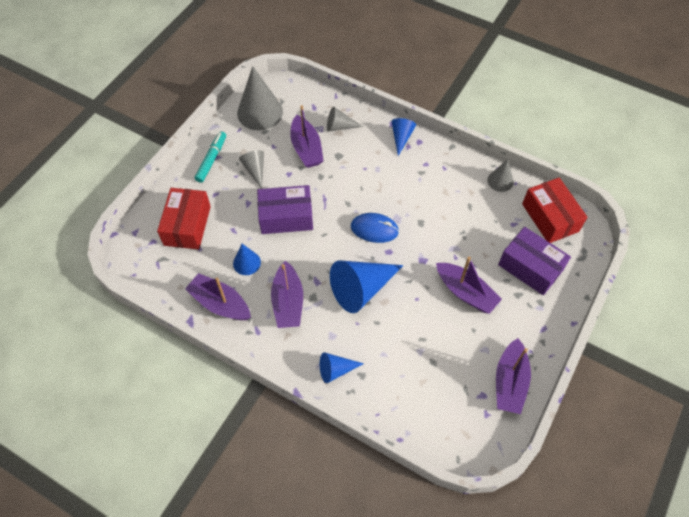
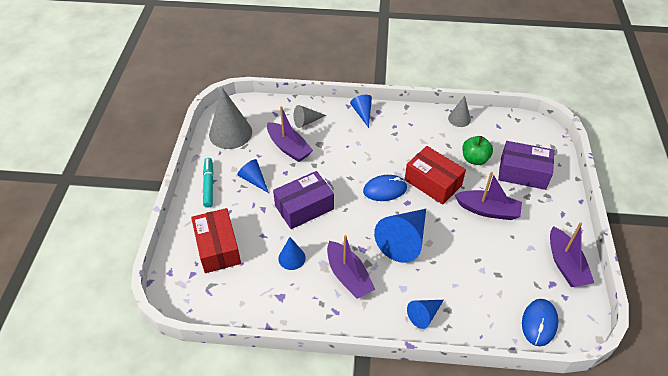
camera: 25 degrees left, 10 degrees down
(220, 303) = (288, 302): purple boat -> none
(255, 170) = (253, 179): grey cone -> blue cone
(442, 427) = (539, 323): none -> blue mouse
(488, 232) = (474, 159): none -> green apple
(550, 217) = (513, 132): red box -> red box (433, 182)

